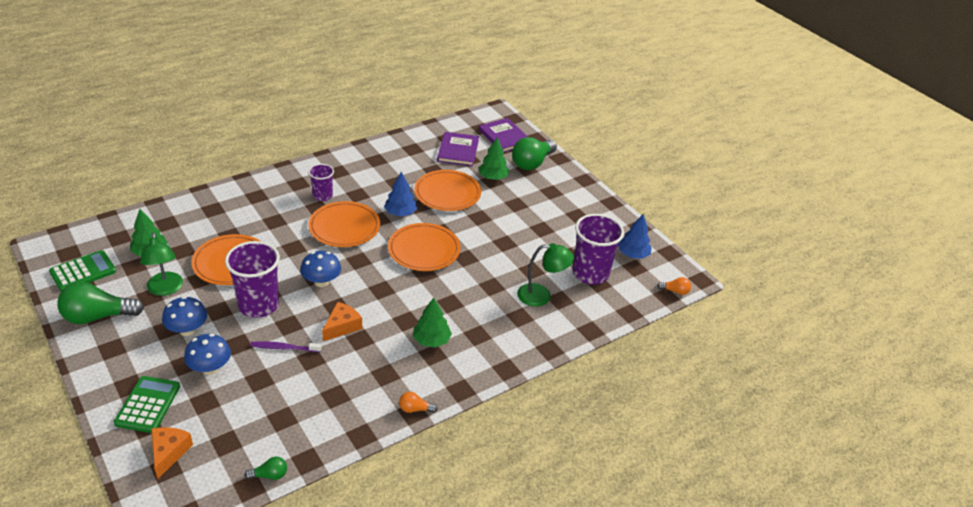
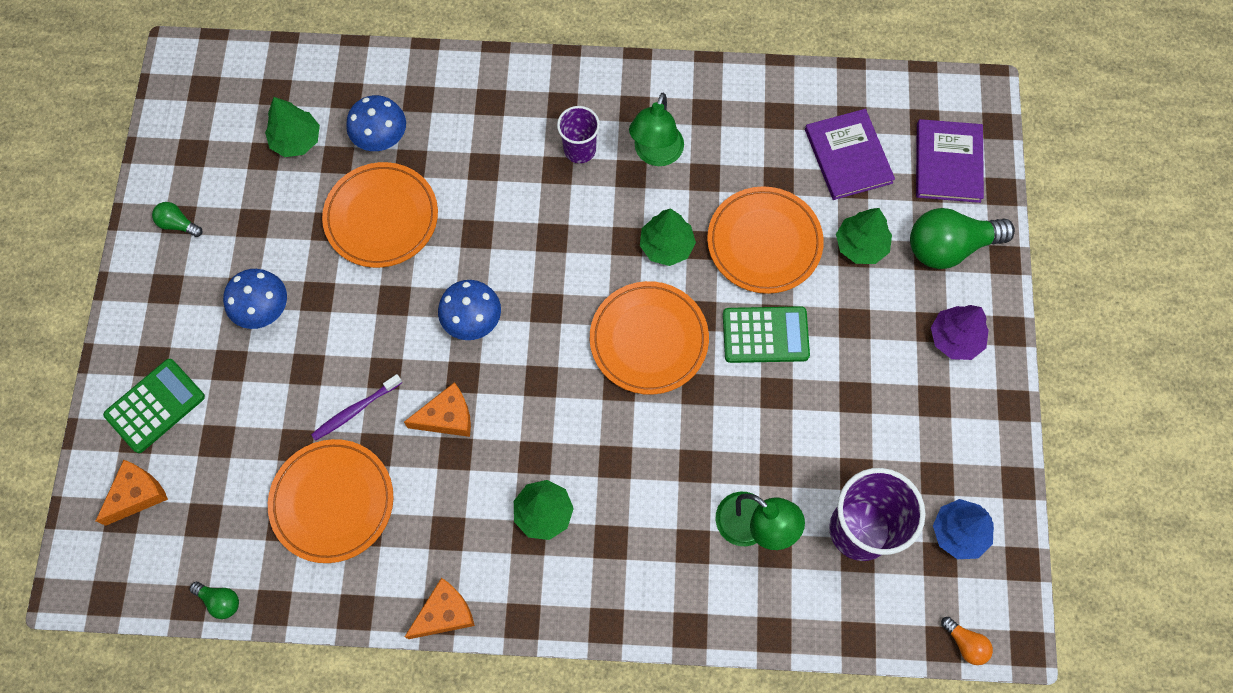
camera: 40 degrees right, 30 degrees up
(83, 272) = (202, 133): green calculator -> green calculator (765, 335)
(97, 316) = (178, 224): green light bulb -> green light bulb, size x0.46
(165, 289) = (277, 221): green lamp -> green lamp (655, 154)
(210, 368) = (252, 390): blue mushroom -> blue mushroom (381, 137)
(258, 305) = (369, 315): purple cup -> none
(284, 348) = (355, 410): purple toothbrush -> purple toothbrush turned 75 degrees counterclockwise
(344, 227) = (569, 231): orange plate -> orange plate (332, 502)
(400, 213) = (666, 246): blue tree -> green tree
(415, 409) = (444, 613): orange light bulb -> orange cheese
(458, 151) = (848, 156): purple book -> purple book turned 60 degrees counterclockwise
(565, 191) = (955, 338): none -> purple tree

